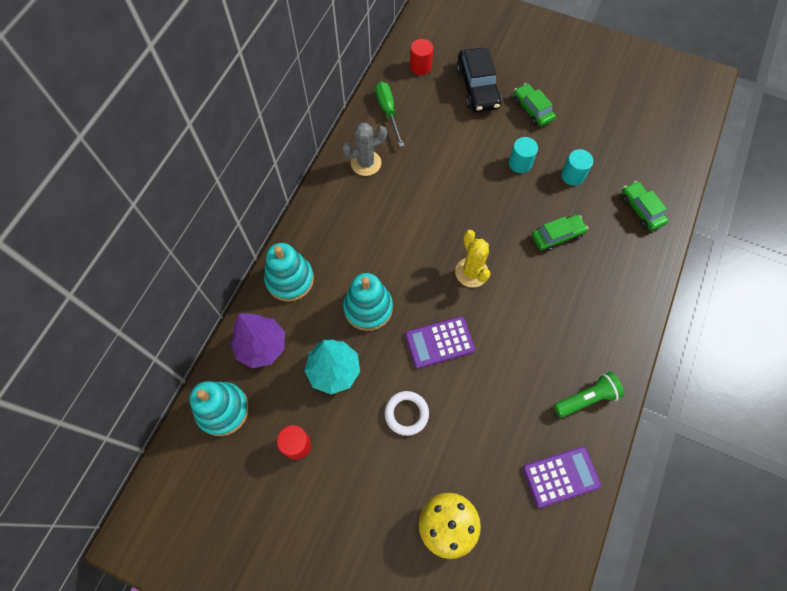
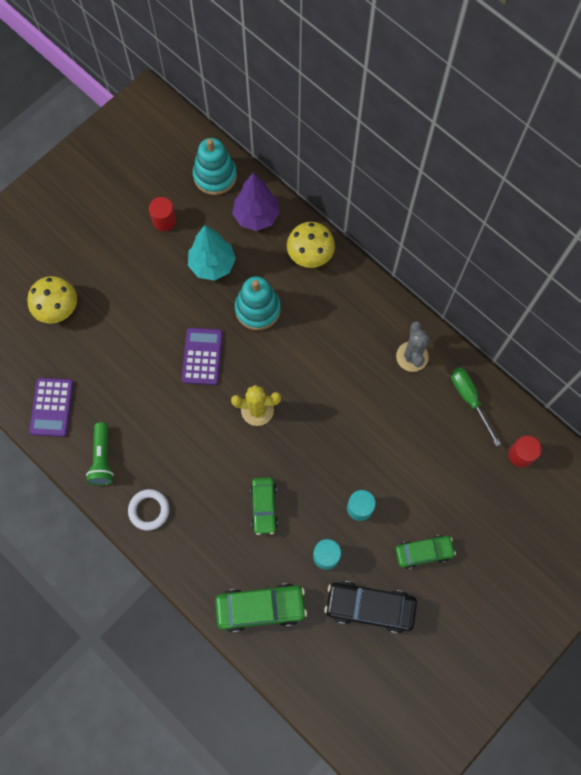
camera: 110 degrees right, 5 degrees up
(290, 279) = (310, 254): turquoise stacking toy -> yellow mushroom
(388, 111) = (469, 399): green screwdriver -> green screwdriver turned 120 degrees counterclockwise
(406, 413) = (153, 308): white ring -> white ring (149, 510)
(477, 87) = (473, 505): black car -> black car (369, 607)
(641, 210) = (261, 608): green car -> green car, size x1.51

